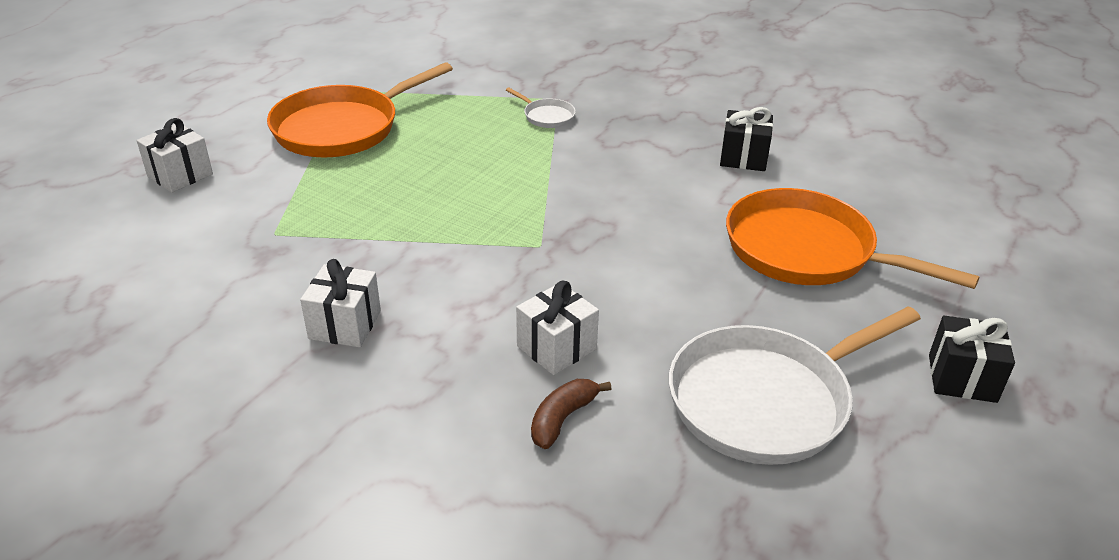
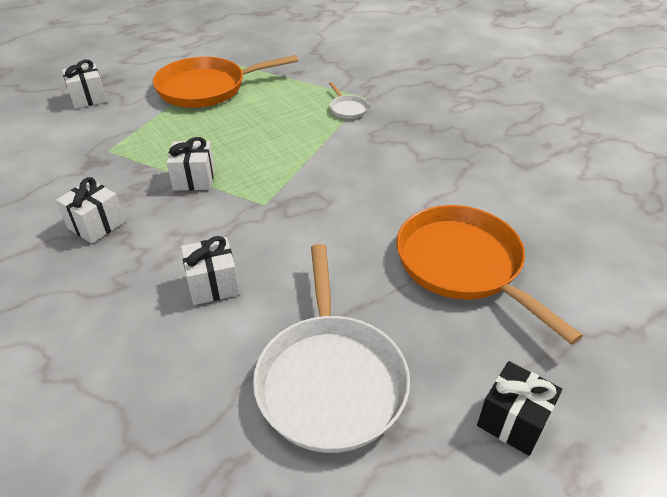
camera: 25 degrees right, 5 degrees up
(426, 239) = (194, 179): none -> white gift
(562, 419) = (173, 340): brown banana -> none
(743, 158) = (471, 174): black gift -> none
(766, 400) = (330, 379): white pan -> white pan turned 90 degrees counterclockwise

